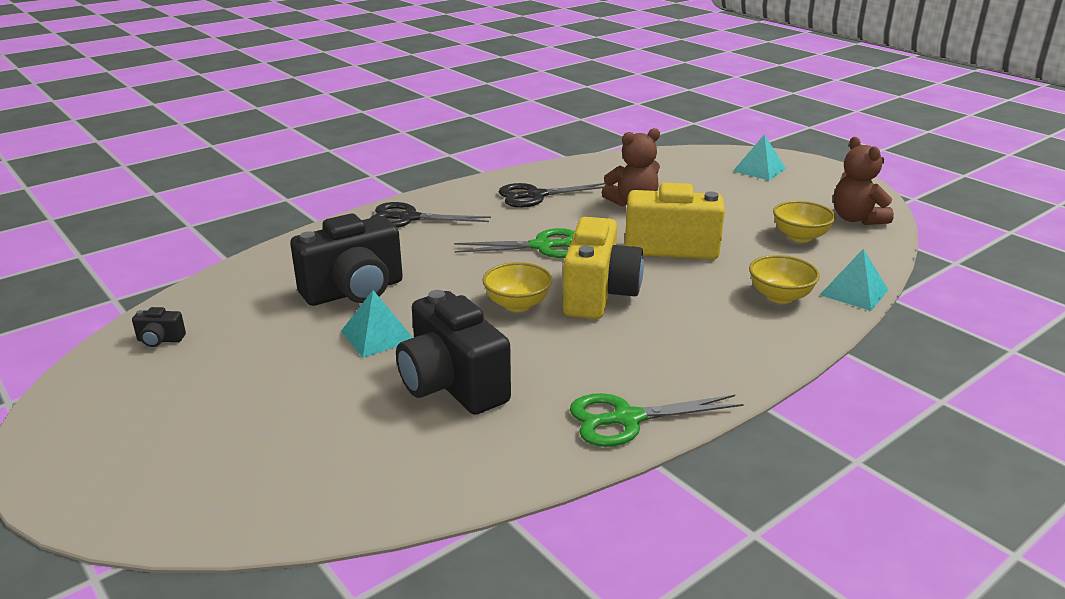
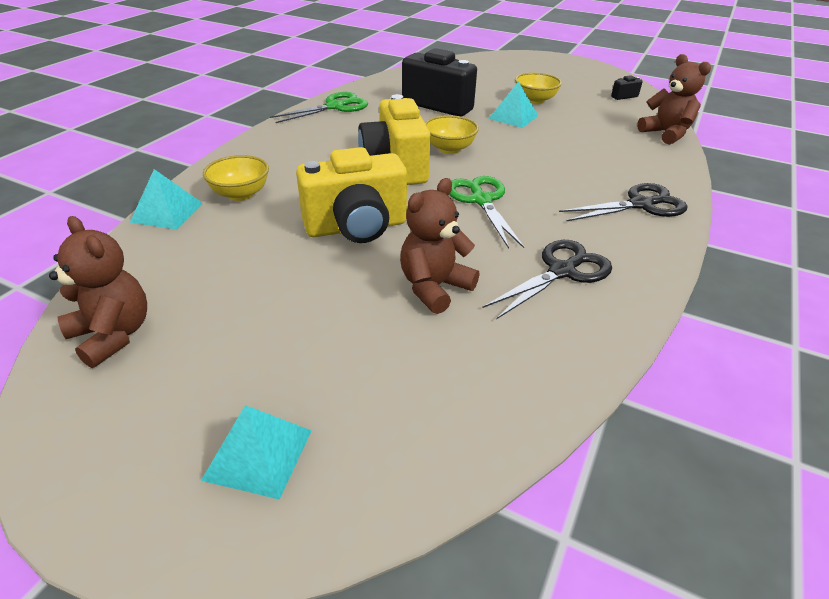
camera: 155 degrees right, 10 degrees up
(241, 272) = (666, 134): none -> brown teddy bear
(354, 291) = (570, 136): black camera -> none
(541, 246) = (481, 200): green scissors -> green scissors turned 105 degrees clockwise
(800, 237) = (207, 277): yellow bowl -> yellow bowl (535, 100)

